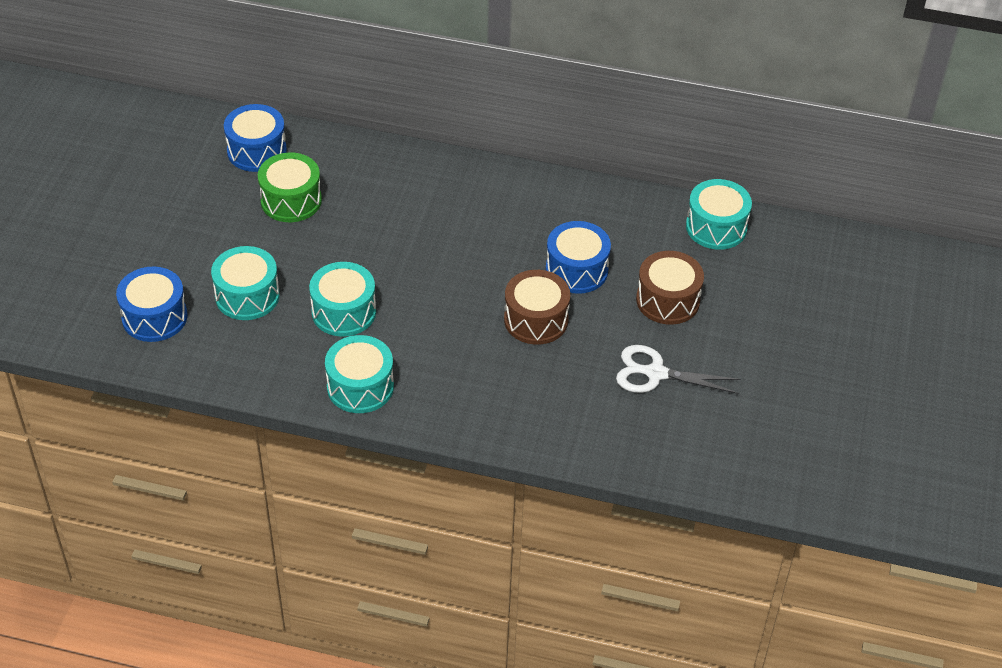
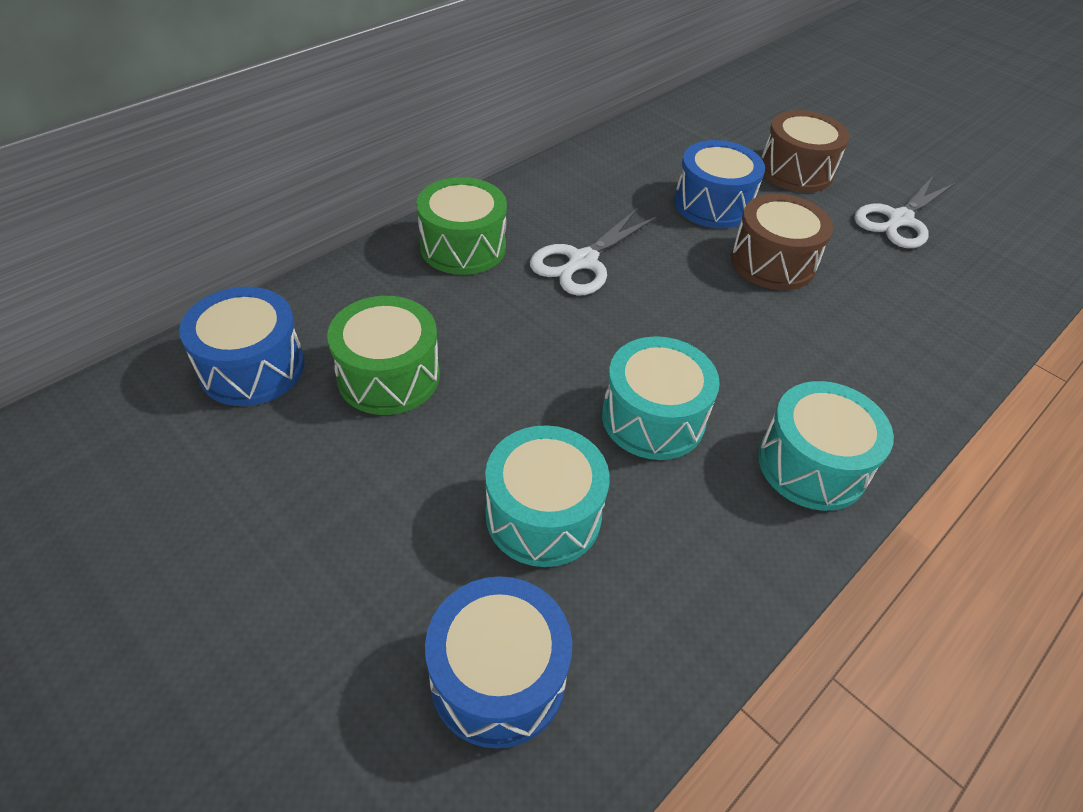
camera: 60 degrees left, 0 degrees up
(419, 177) = (463, 247): none -> green drum
(452, 232) = (582, 262): none -> white scissors
(716, 227) = (713, 108): turquoise drum -> none

